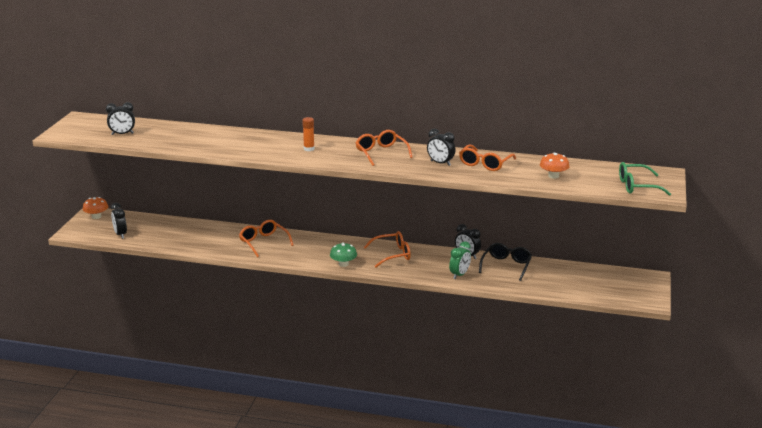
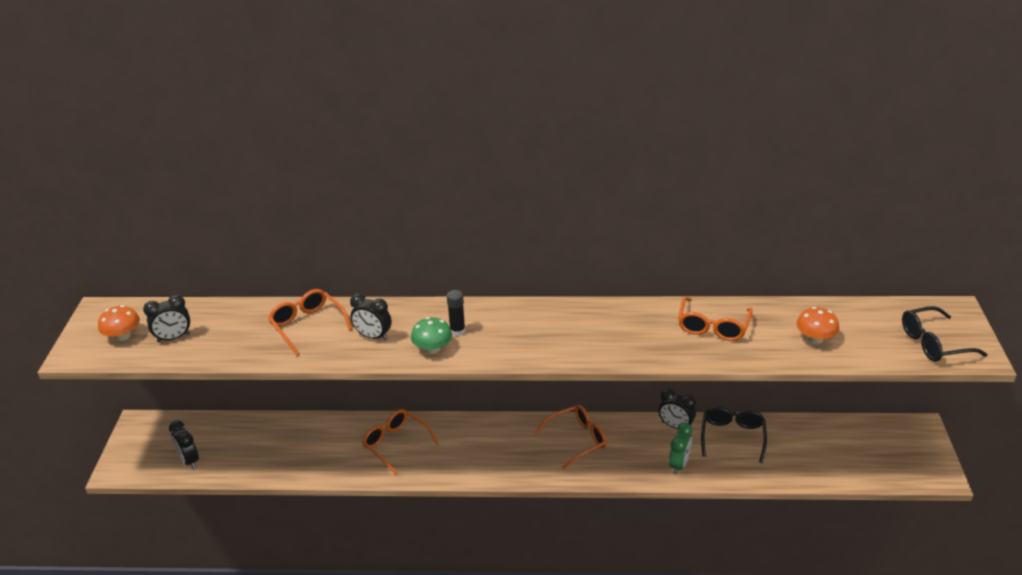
camera: 10 degrees left, 10 degrees up
(96, 216) = (145, 429): orange mushroom -> orange mushroom (123, 336)
(309, 149) = (457, 331): orange glue stick -> black glue stick
(343, 264) = (518, 469): green mushroom -> green mushroom (432, 348)
(381, 153) = (562, 325): orange glasses -> orange glasses (307, 325)
(440, 163) = (652, 335): black clock -> black clock (373, 336)
(637, 186) = (933, 343): green glasses -> black glasses

